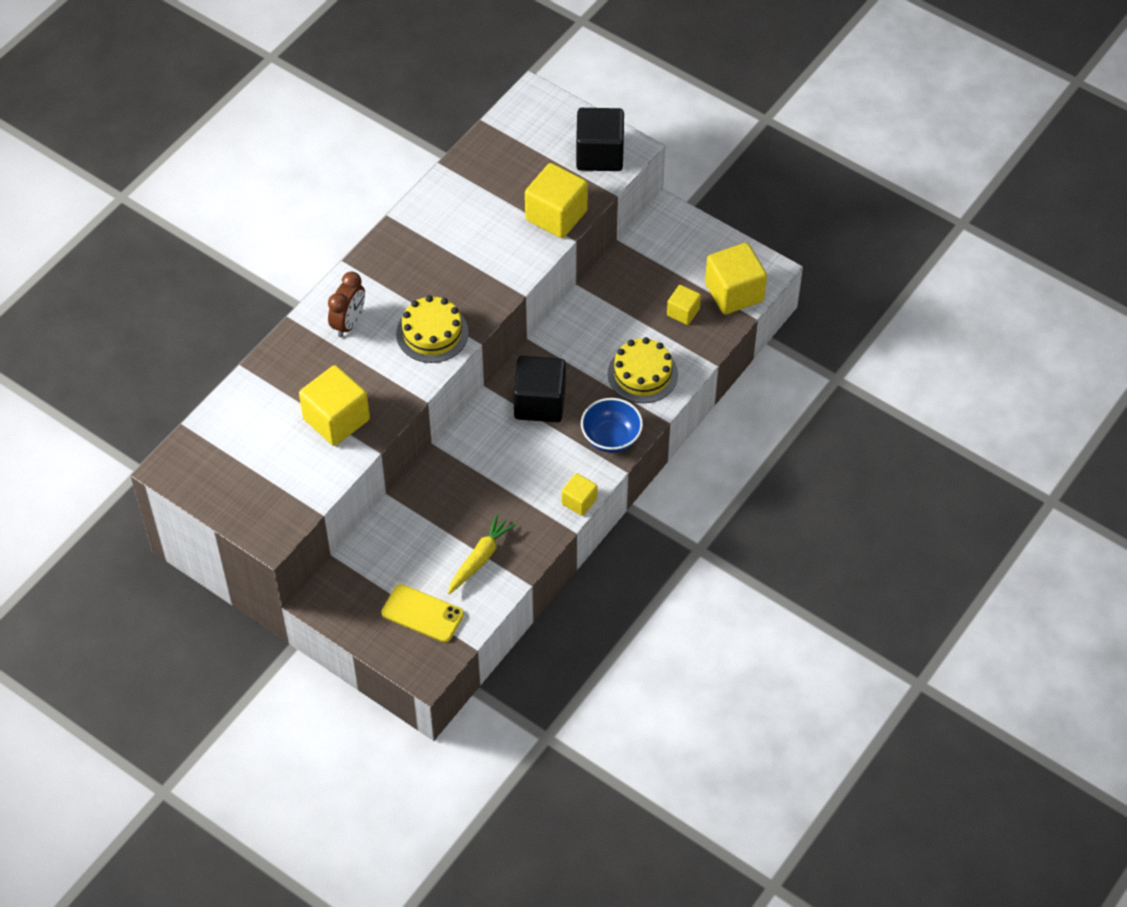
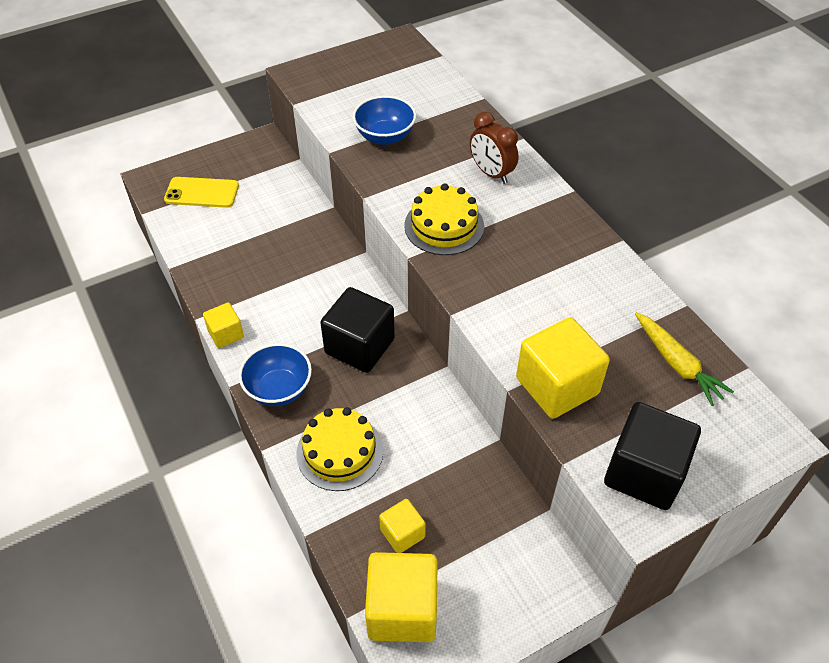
camera: 115 degrees right, 5 degrees down
(336, 419) = (385, 136): yellow cube -> blue bowl
(422, 614) = (202, 193): yellow phone -> yellow phone turned 45 degrees clockwise
(480, 558) = (223, 244): yellow carrot -> yellow carrot (677, 364)

